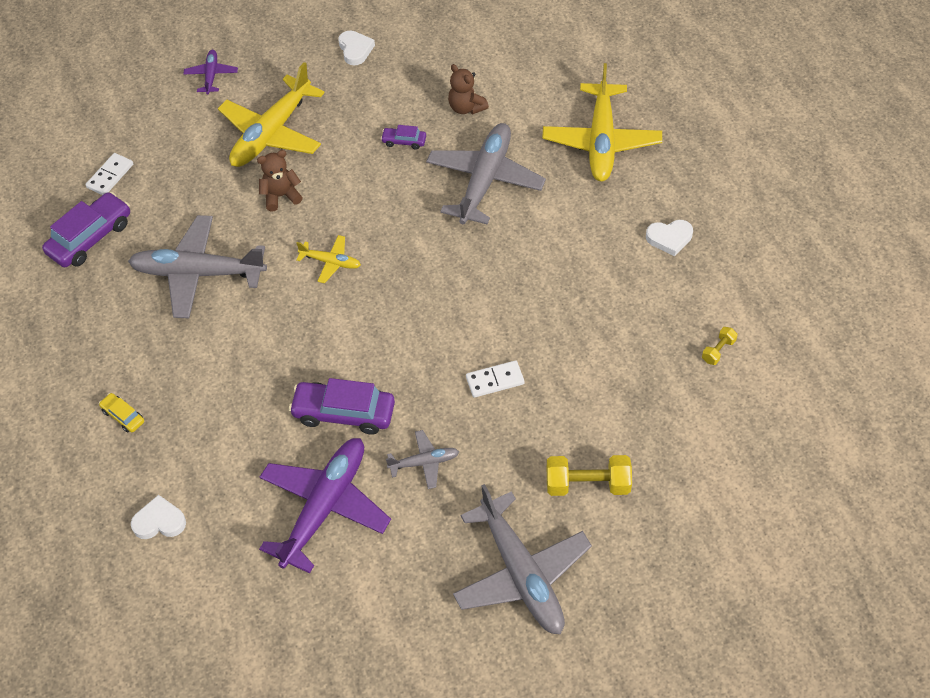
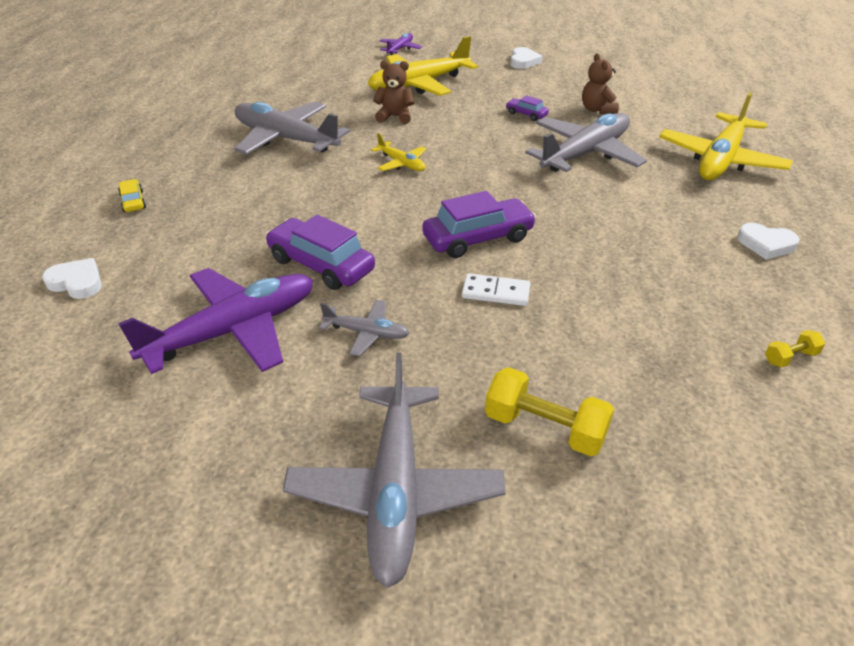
camera: 25 degrees right, 15 degrees down
(90, 238) = (228, 99): purple car -> purple car (478, 238)
(110, 176) = (277, 75): white domino -> none

